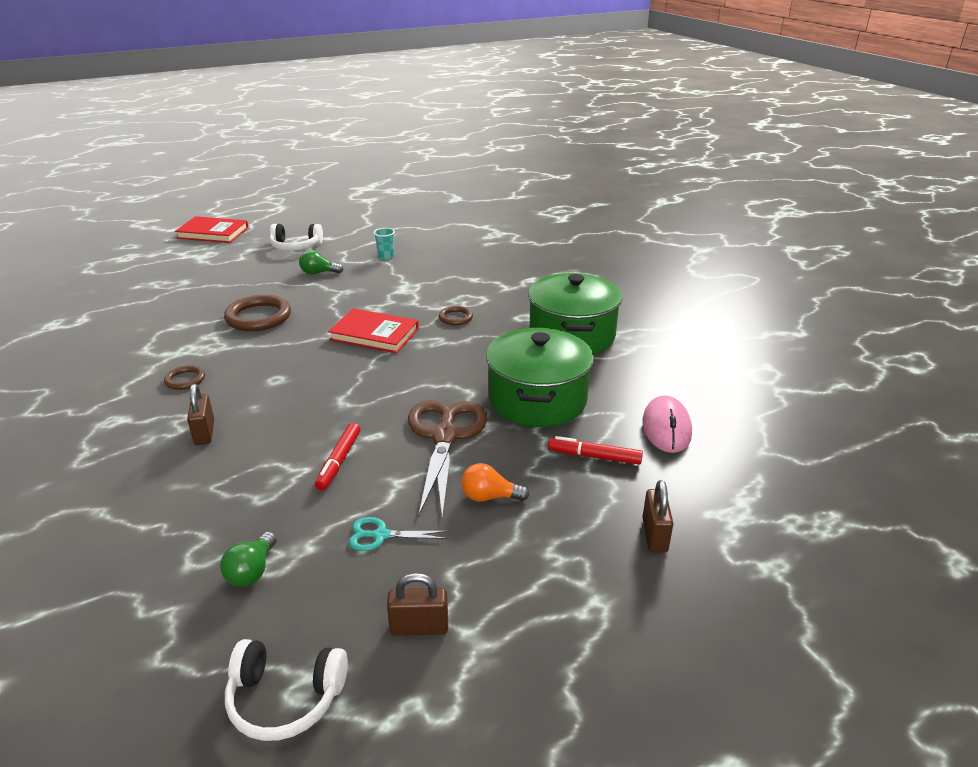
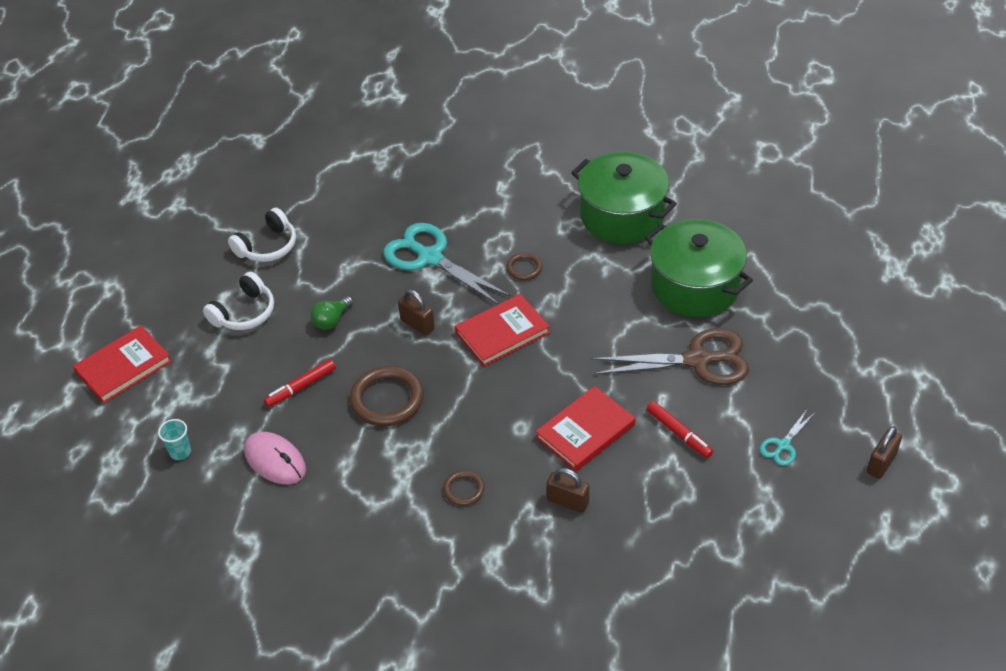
camera: 50 degrees left, 15 degrees up
(252, 571) = (768, 527): green light bulb -> none
(285, 698) = (894, 548): white headphones -> white headphones (267, 246)
(298, 411) = (585, 431): none -> red book
(386, 256) = (347, 256): turquoise cup -> turquoise cup (180, 452)
(420, 282) = (430, 257): none -> turquoise scissors
(445, 436) = (697, 360): brown scissors -> brown scissors turned 135 degrees clockwise
(489, 497) = (787, 371): orange light bulb -> none
(594, 456) = (787, 295): red marker -> red marker (301, 387)
(654, 535) = (884, 314): brown padlock -> brown padlock (417, 324)
(666, 428) = (787, 241): pink mouse -> pink mouse (275, 460)

